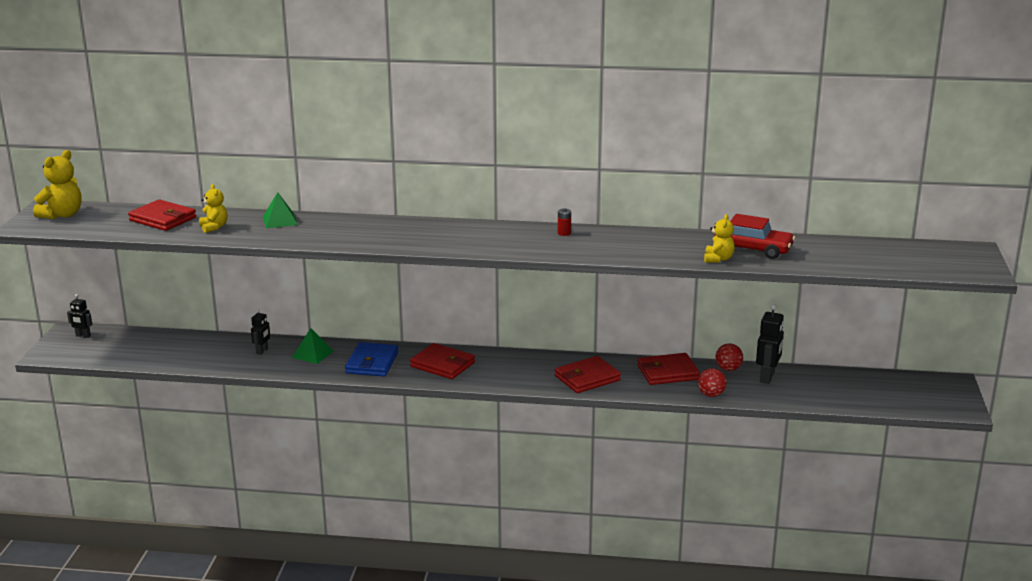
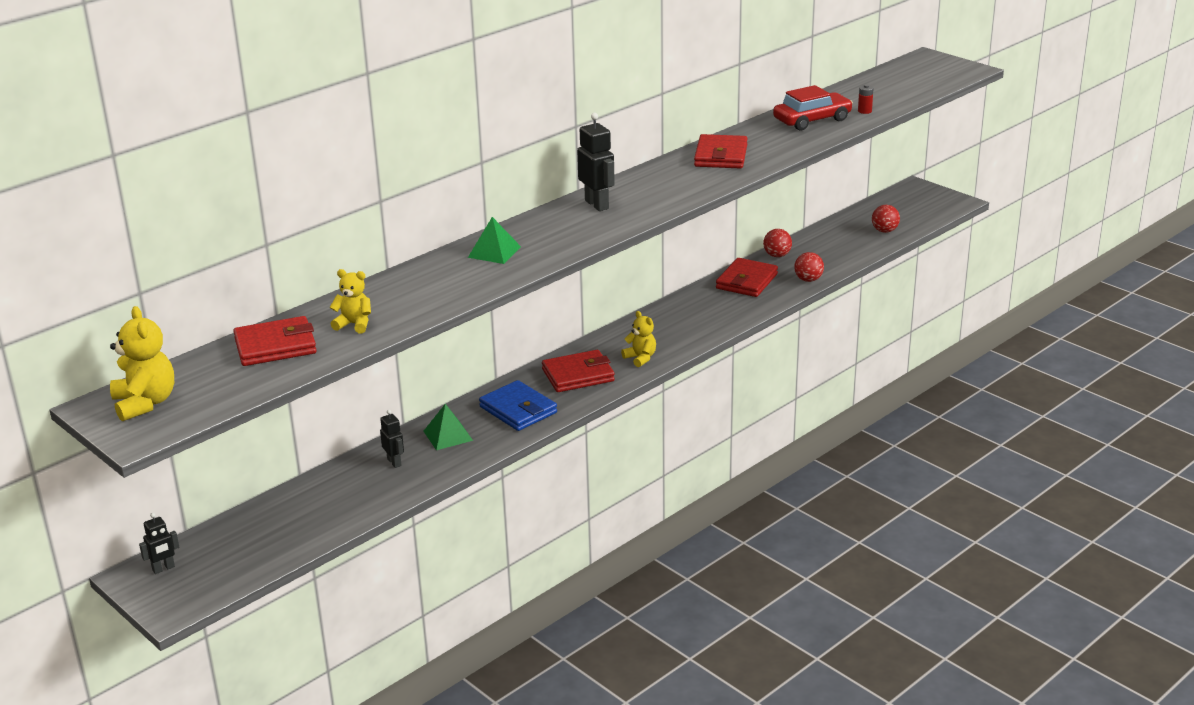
camera: 50 degrees left, 5 degrees up
(280, 220) = (399, 285): green pyramid -> green pyramid (494, 252)
(564, 233) = (661, 173): red battery -> red battery (864, 111)
(587, 378) = (705, 318): red wallet -> red wallet (721, 156)
(718, 259) = (812, 138): yellow teddy bear -> yellow teddy bear (640, 358)
(767, 377) = (813, 247): black robot -> black robot (597, 204)
(848, 396) = (884, 231): none -> red ball

